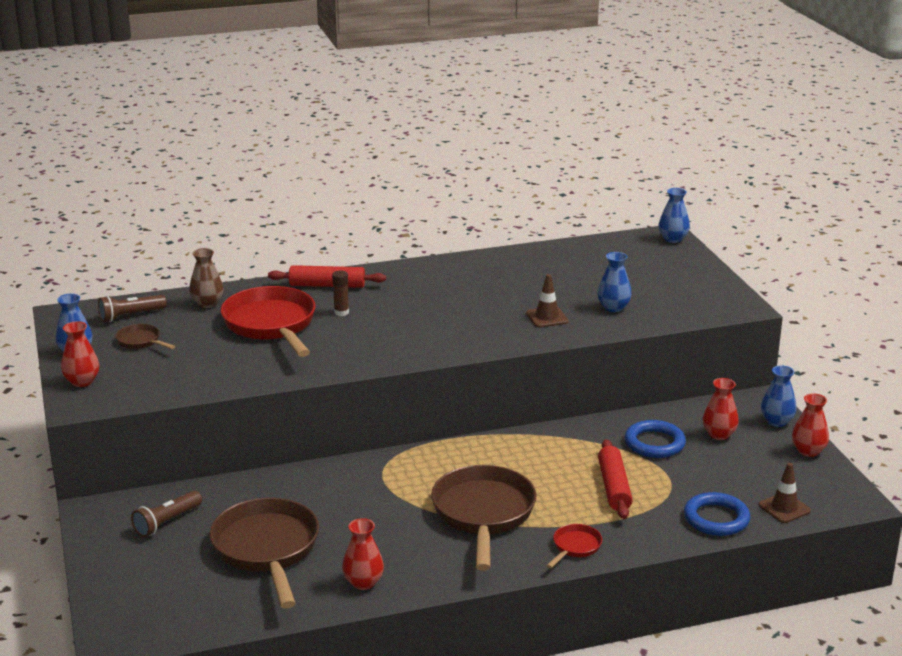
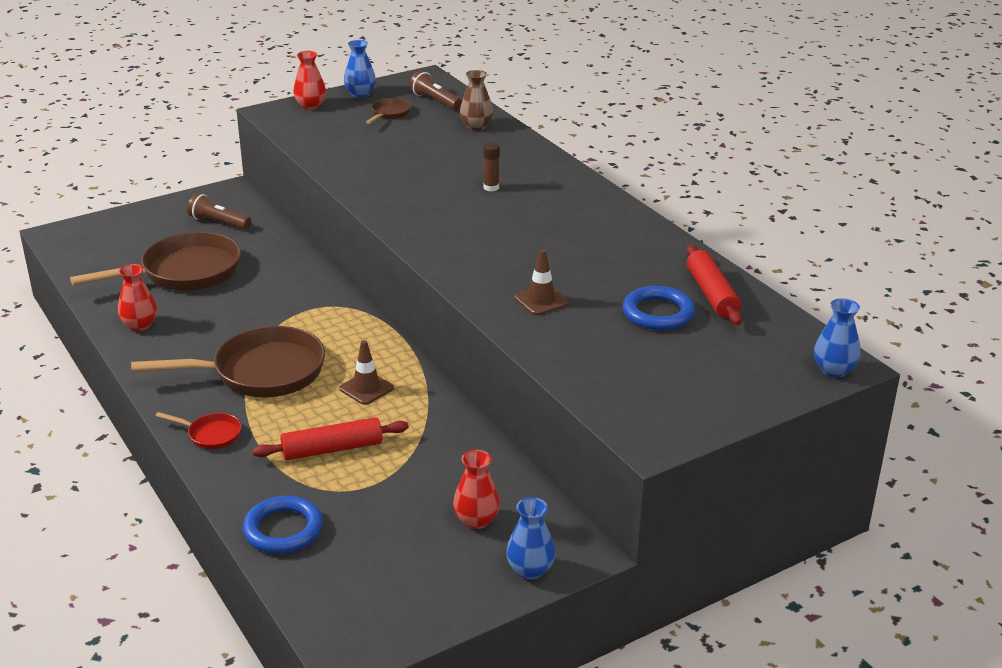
camera: 75 degrees right, 5 degrees up
(271, 325) = (447, 160): red pan -> none
(327, 285) = (547, 172): red rolling pin -> red rolling pin (711, 294)
(613, 307) = (592, 342): blue vase -> none
(654, 443) = (437, 470): blue ring -> blue ring (658, 313)
(784, 508) = (318, 585): brown traffic cone -> brown traffic cone (366, 388)
(808, 451) = (463, 602): red vase -> none

